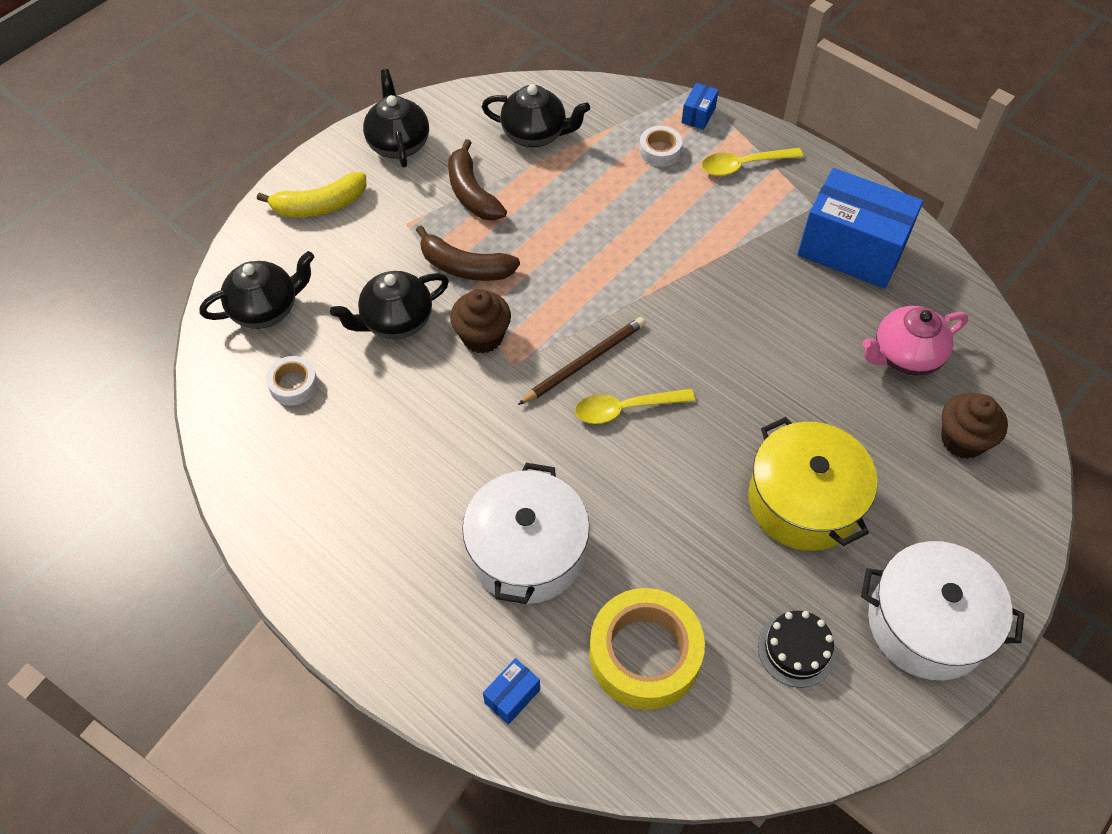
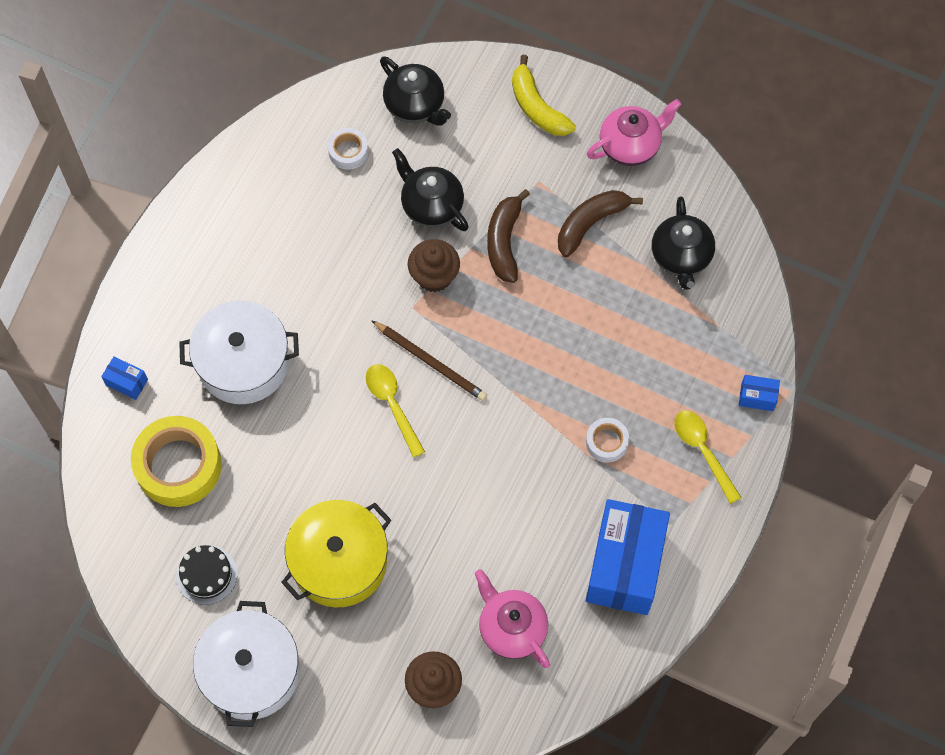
camera: 75 degrees right, 10 degrees up
(398, 144) = (630, 146): black teapot -> pink teapot
(660, 151) = (696, 371): white tape -> white tape (606, 442)

